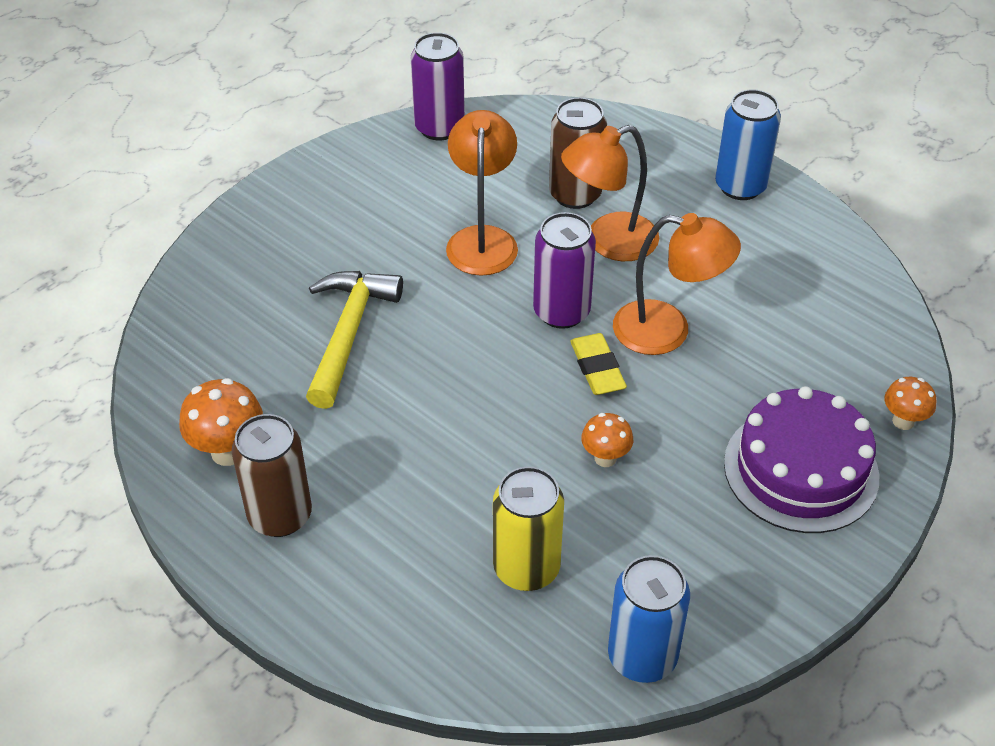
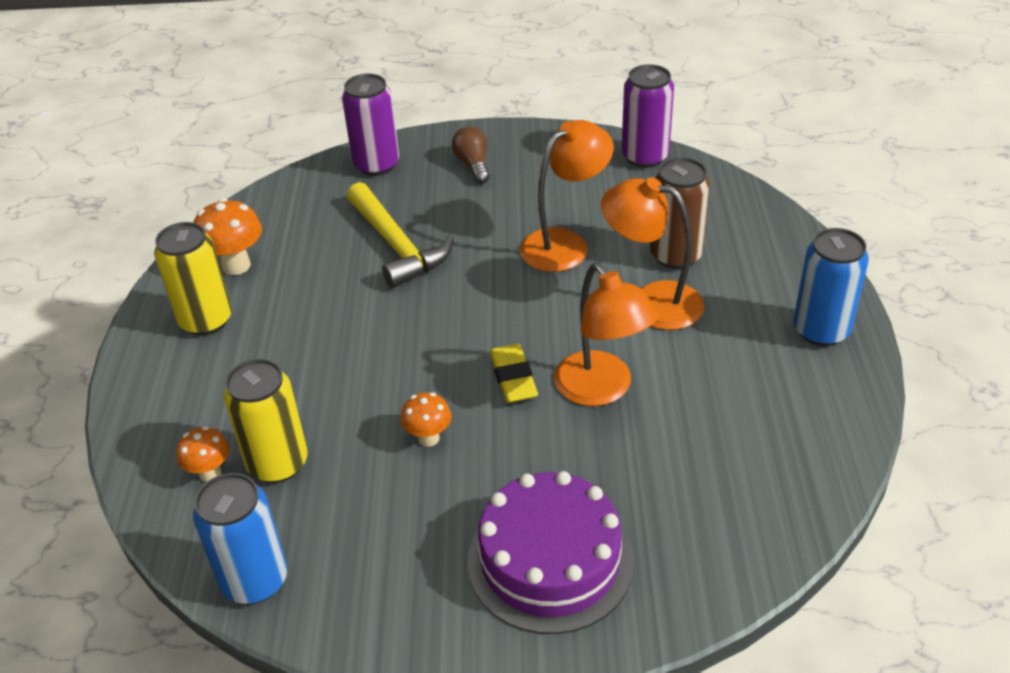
camera: 50 degrees right, 5 degrees down
(280, 515) = (206, 320): brown can -> yellow can
(307, 221) = (473, 165): none -> brown light bulb
(349, 333) = (396, 246): yellow hammer -> yellow hammer turned 90 degrees clockwise
(561, 312) = (546, 324): purple can -> purple can (376, 164)
(597, 368) = (513, 378): yellow eraser -> yellow eraser turned 45 degrees counterclockwise
(903, 421) = (689, 597): orange mushroom -> orange mushroom (210, 473)

